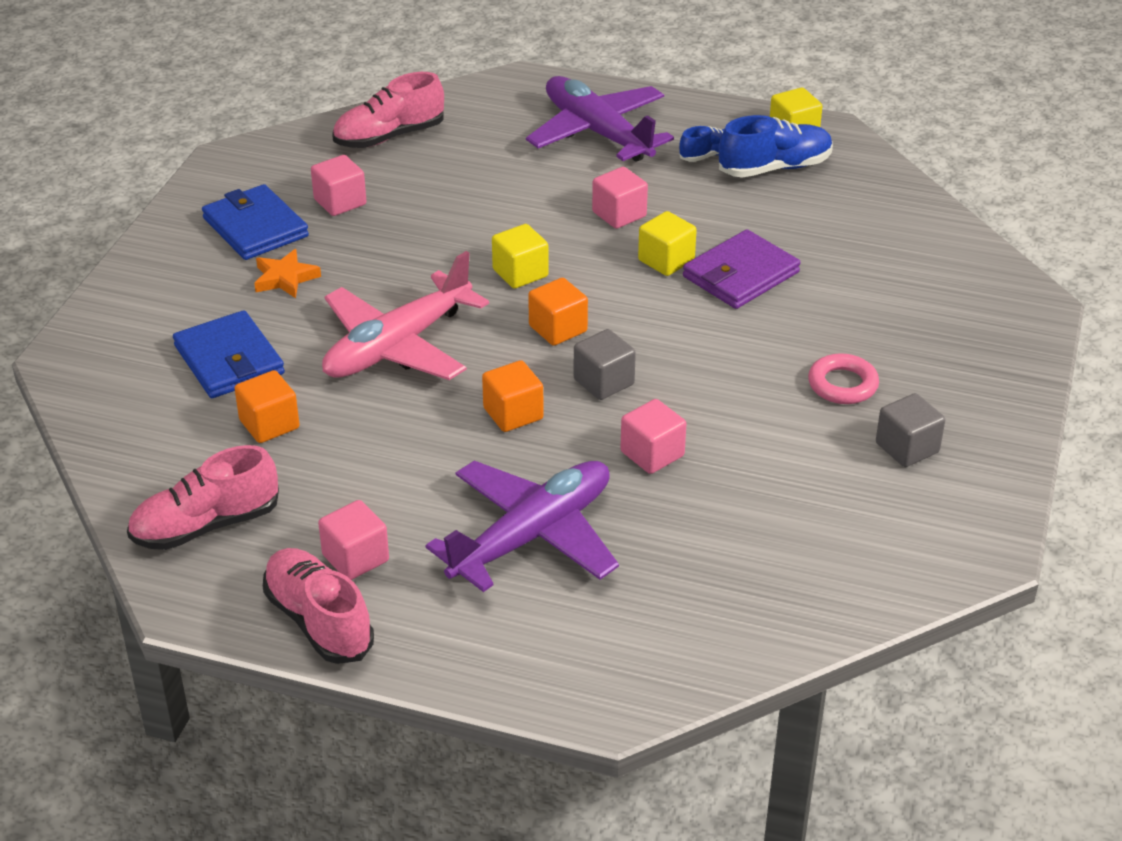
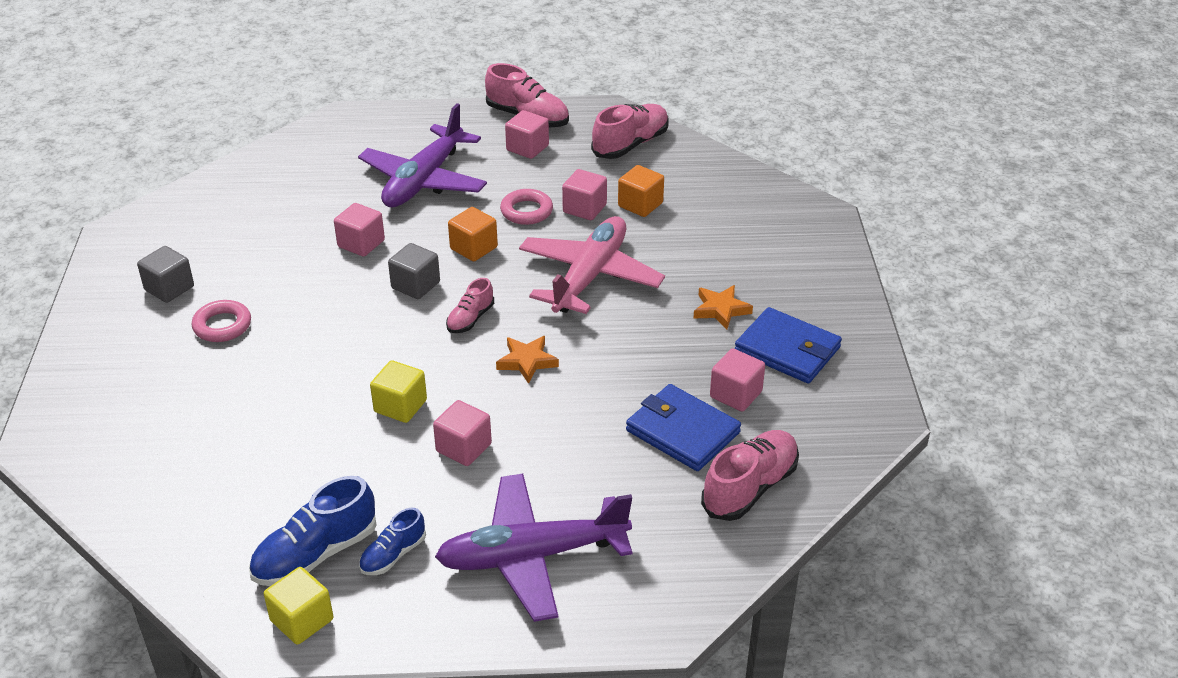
camera: 160 degrees right, 0 degrees up
(229, 360) = (706, 239): blue wallet -> blue wallet (682, 432)
(343, 436) = (584, 208): none -> pink cube
(419, 450) = (526, 211): none -> pink ring
(520, 273) = (527, 361): yellow cube -> orange star
(558, 329) = (470, 319): orange cube -> pink shoe
(597, 132) = (531, 556): purple plane -> purple plane turned 135 degrees clockwise
(741, 275) = (326, 408): purple wallet -> none

